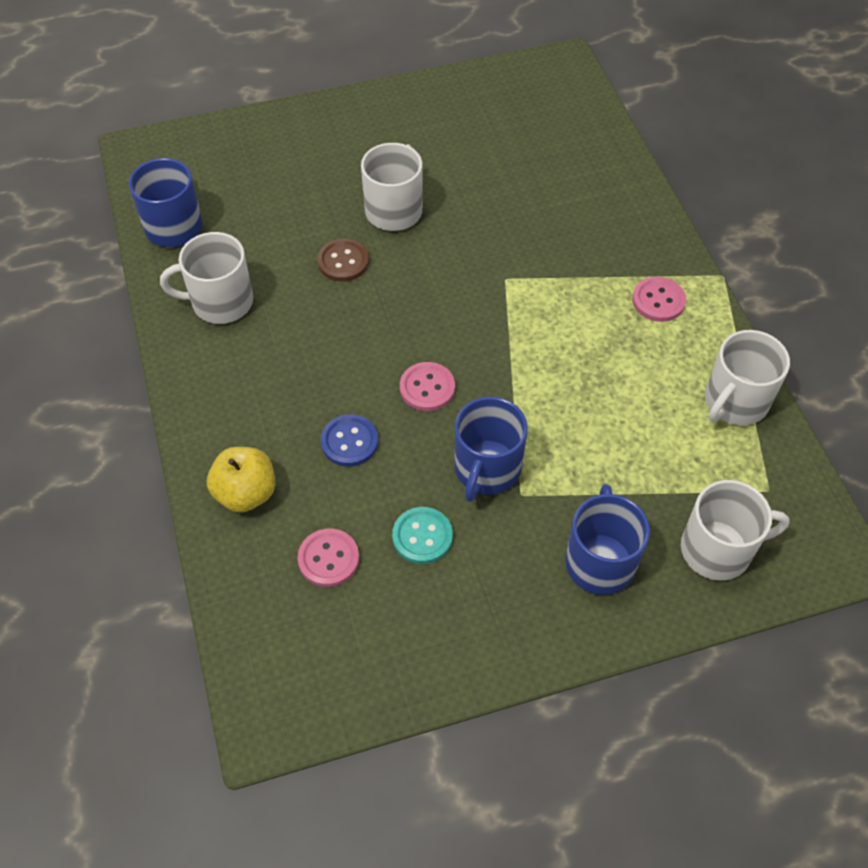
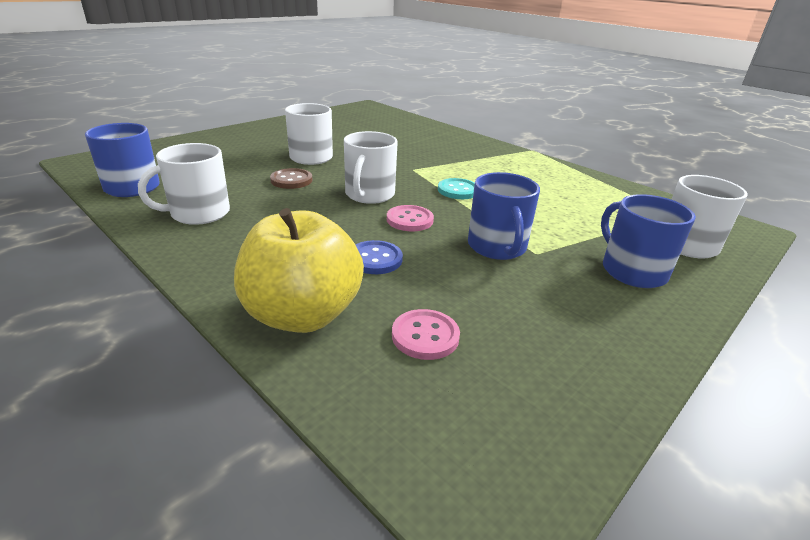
camera: 30 degrees left, 25 degrees down
(246, 493) = (302, 315): yellow apple -> yellow apple, size x1.62
(422, 536) = (492, 296): turquoise button -> turquoise button (458, 190)
(658, 301) = (512, 162): pink button -> none
(735, 401) = (603, 186): white mug -> white mug (369, 195)

